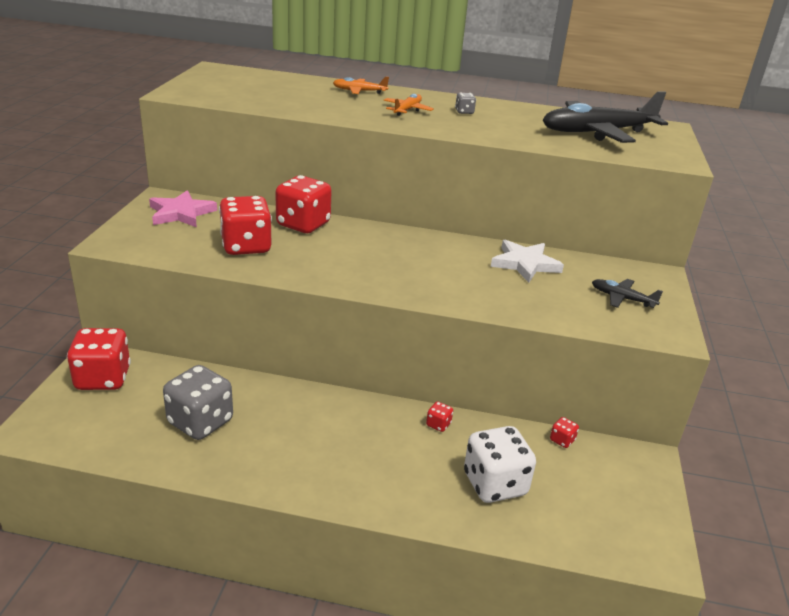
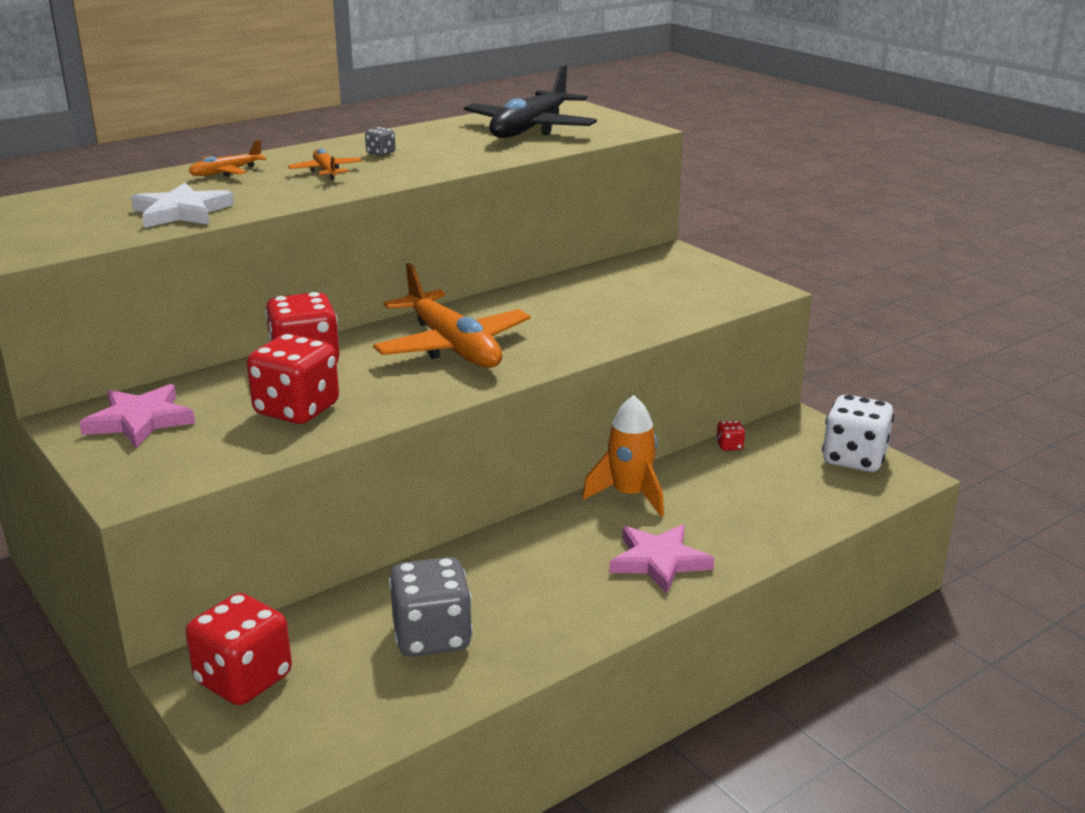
camera: 45 degrees left, 5 degrees down
(379, 476) = (659, 561): none -> pink star
(389, 257) = (452, 346): none -> orange plane
(438, 424) = (629, 495): red dice -> orange rocket
(494, 484) = (742, 506): white dice -> white dice (854, 459)
(525, 264) = (570, 293): white star -> white star (181, 212)
(622, 298) = (686, 282): black plane -> none

